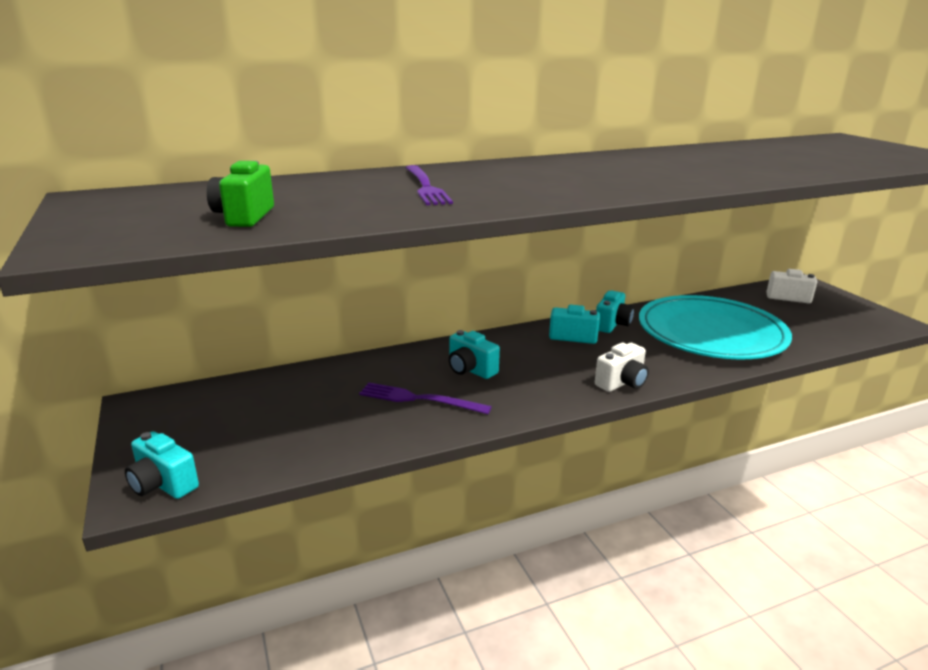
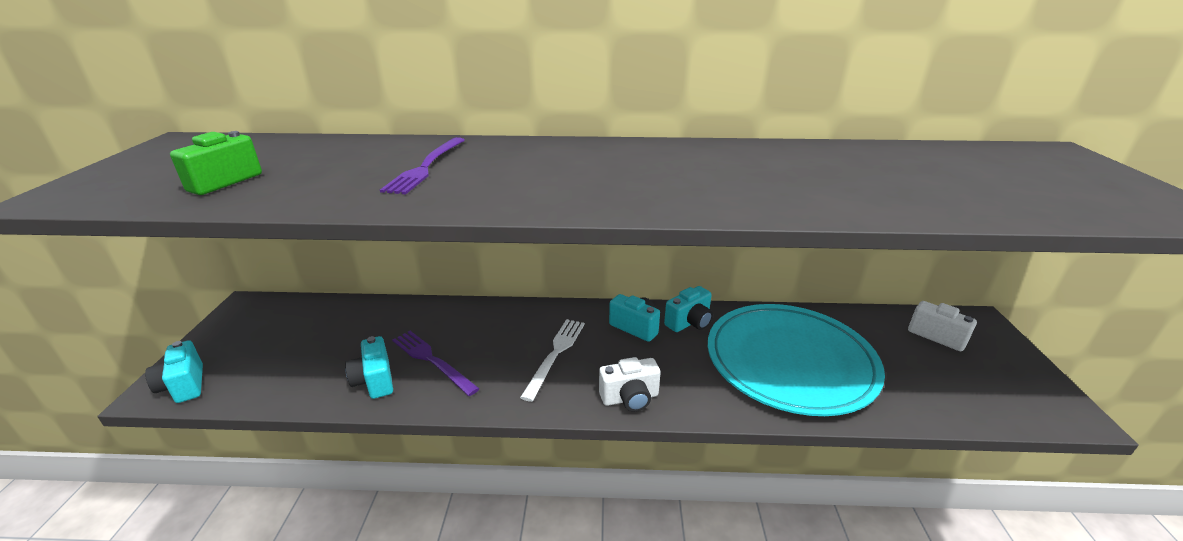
camera: 25 degrees right, 5 degrees up
(470, 370) = (504, 340): turquoise camera -> turquoise camera (374, 381)
(528, 369) = (555, 354): none -> white fork

